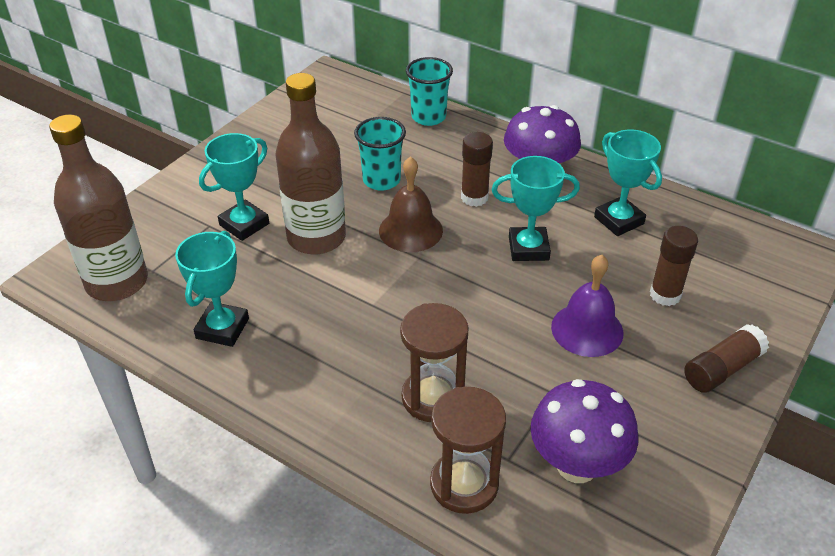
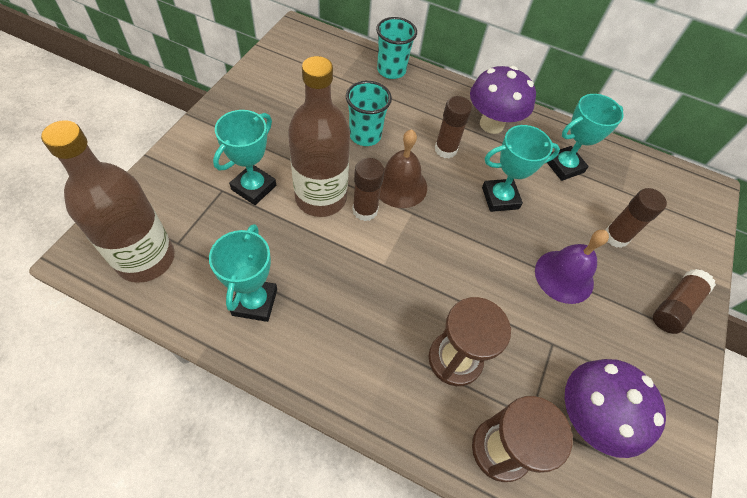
camera: 15 degrees left, 15 degrees up
(364, 252) = (365, 210): none -> brown glue stick
(619, 220) = (564, 166): turquoise trophy -> turquoise trophy turned 75 degrees counterclockwise

